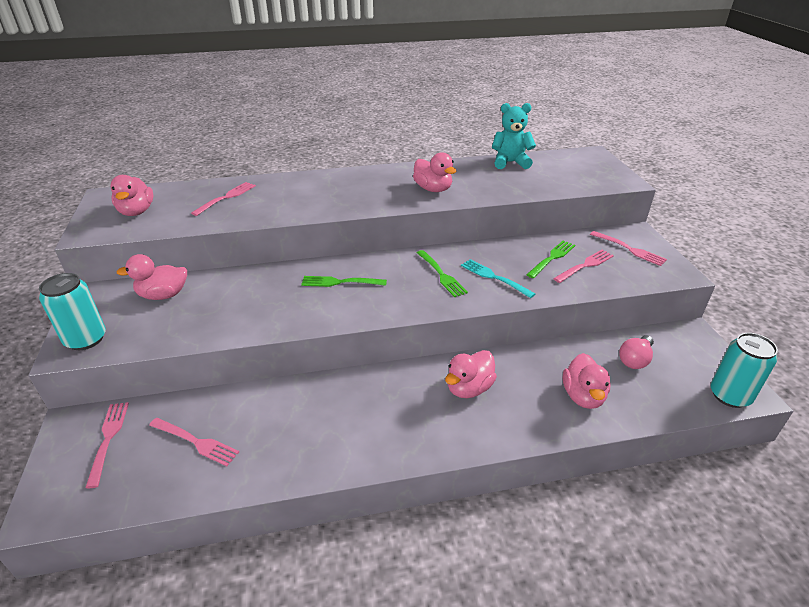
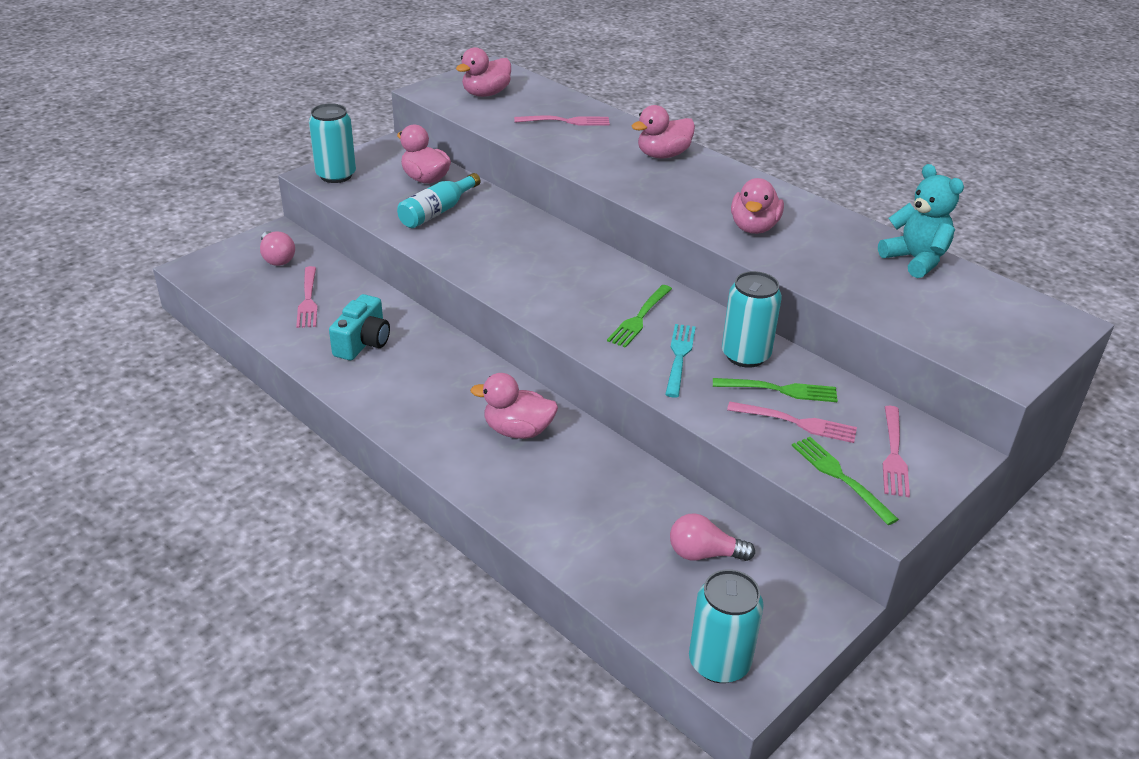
camera: 55 degrees right, 0 degrees up
(108, 439) = (277, 258): pink fork -> pink light bulb
(216, 307) = (437, 211): none -> turquoise bottle
(292, 430) = (363, 342): none -> turquoise camera
(340, 282) = (550, 260): green fork -> green fork (840, 477)
(511, 255) = (745, 355): none -> turquoise can
(583, 396) = (587, 523): pink duck -> pink duck (663, 155)

